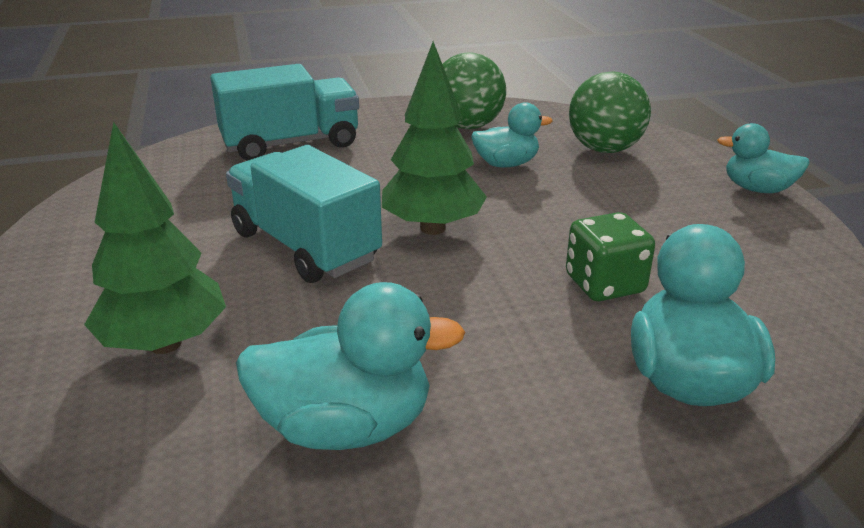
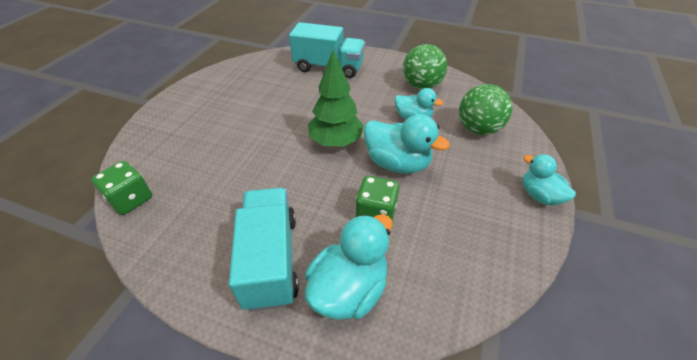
camera: 35 degrees right, 15 degrees up
(146, 457) = (131, 199): none -> green dice
(165, 343) = (183, 152): green tree -> none
(305, 246) = (275, 128): turquoise truck -> turquoise truck (271, 259)
(346, 426) = (197, 225): turquoise duck -> turquoise duck (397, 163)

